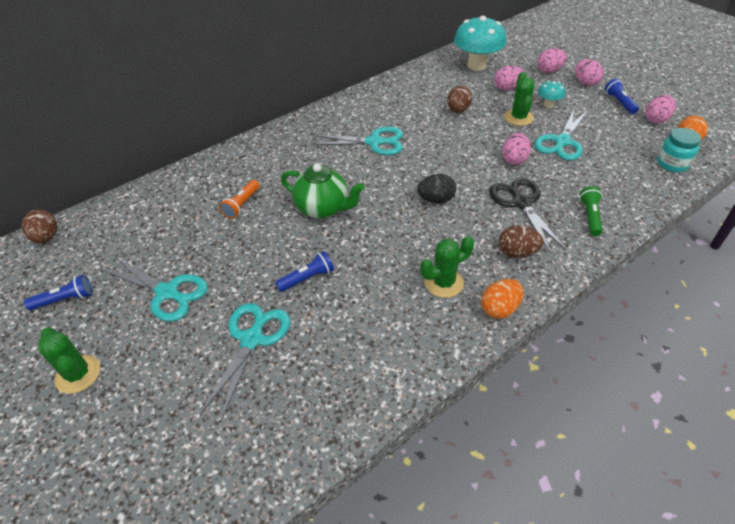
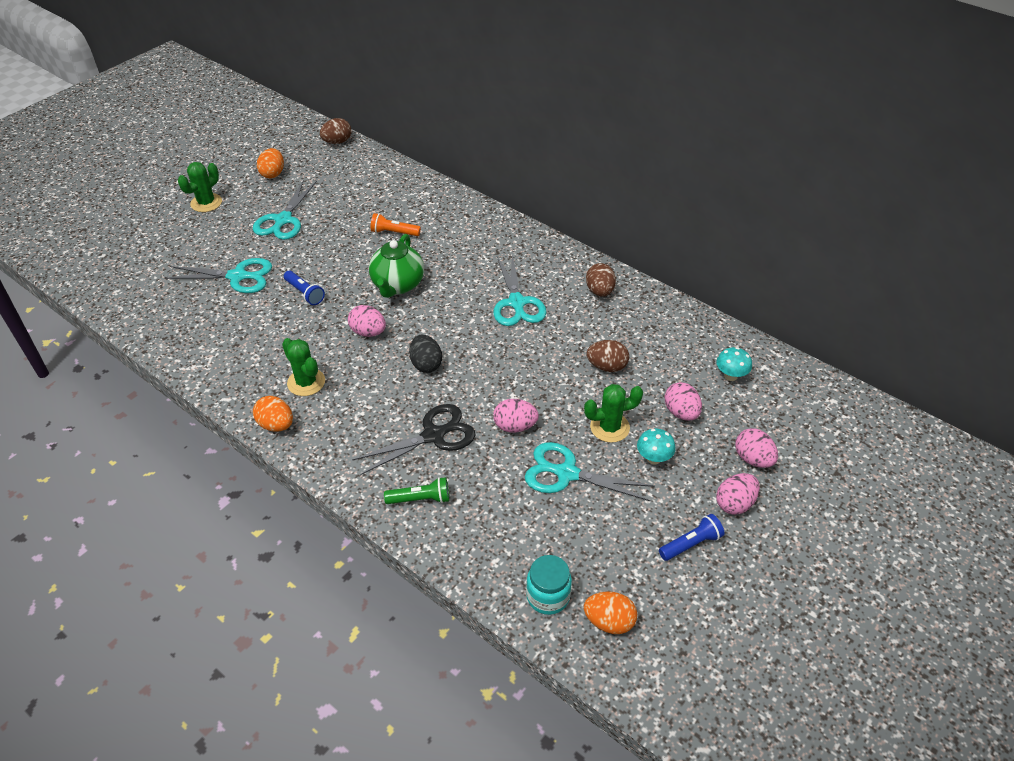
camera: 75 degrees right, 0 degrees up
(65, 300) = (273, 174): blue flashlight -> orange egg
(476, 65) = (730, 376): turquoise mushroom -> turquoise mushroom, size x0.47
(517, 252) = (353, 435): brown egg -> brown egg (599, 291)
(656, 119) = (658, 588): pink egg -> pink egg (368, 332)

